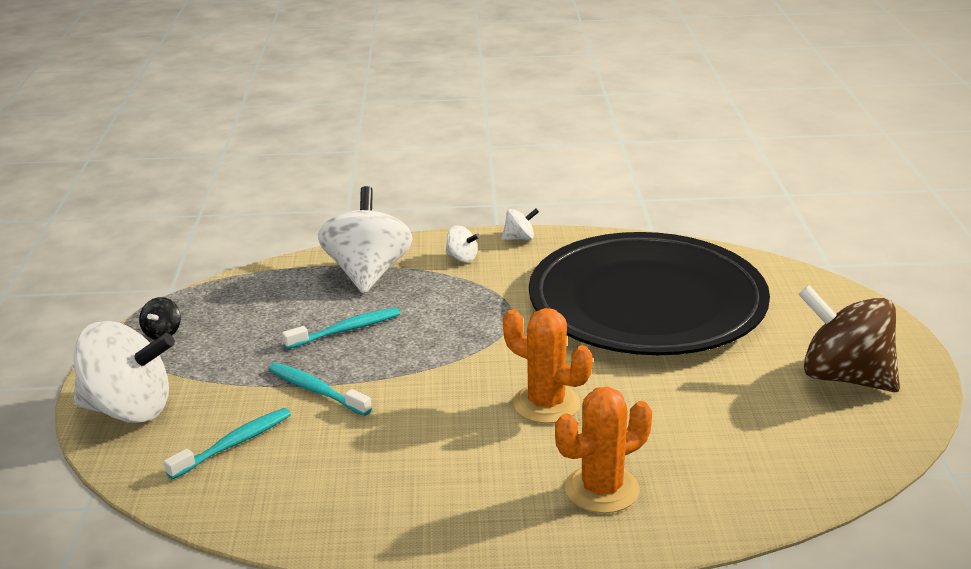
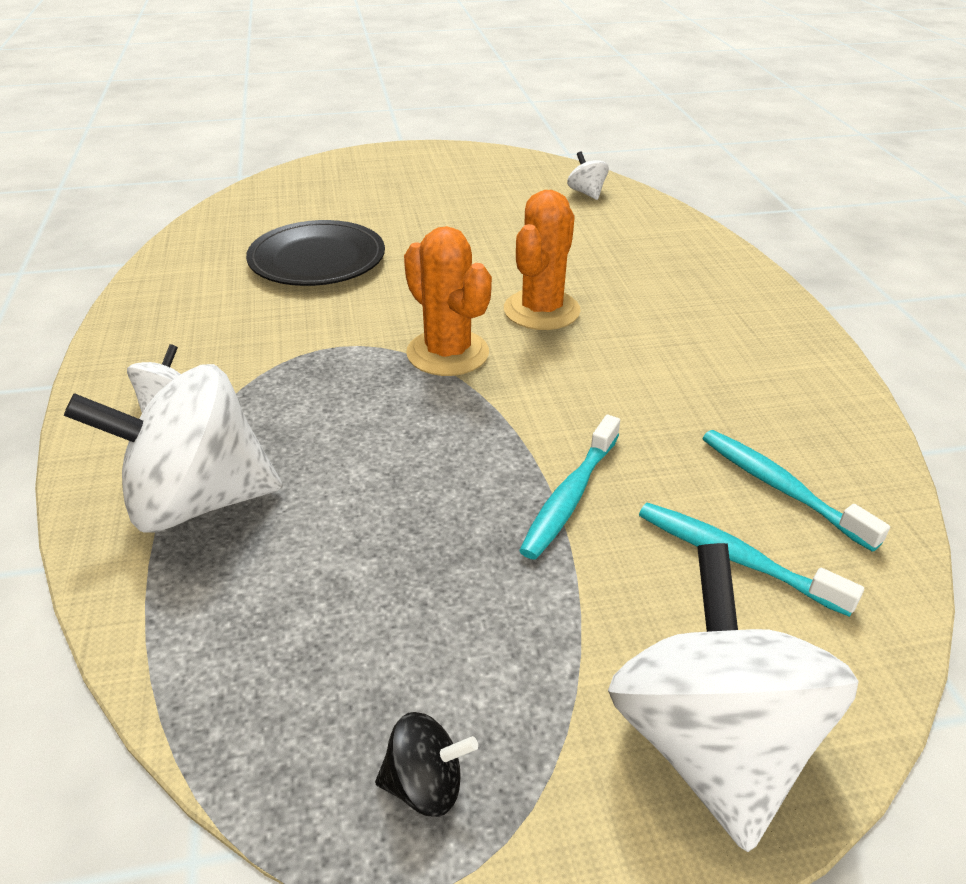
camera: 100 degrees left, 10 degrees up
(346, 330) = (393, 494): turquoise toothbrush -> turquoise toothbrush (780, 487)
(519, 238) = (114, 355): white spinning top -> white spinning top (586, 193)
(602, 489) = (670, 275): orange cactus -> orange cactus (447, 353)
(647, 302) = (317, 259): black plate -> black plate, size x0.48
(844, 377) = (453, 175): brown spinning top -> none

